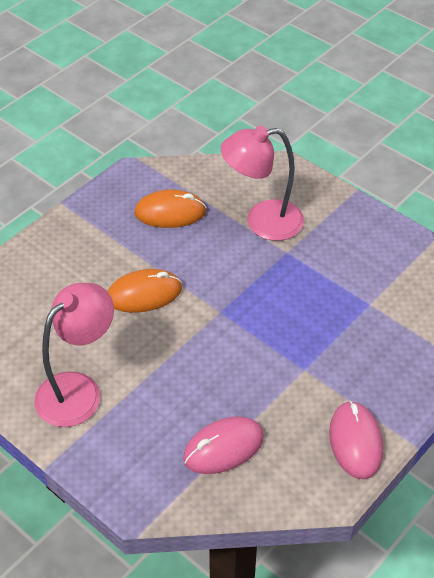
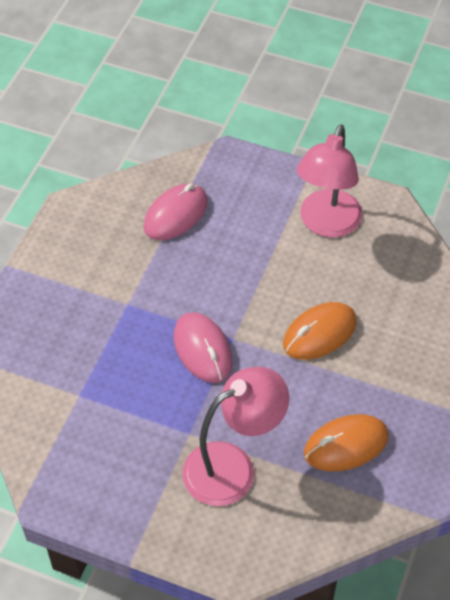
camera: 160 degrees right, 5 degrees up
(355, 441) = (61, 252): pink mouse -> pink mouse (202, 349)

